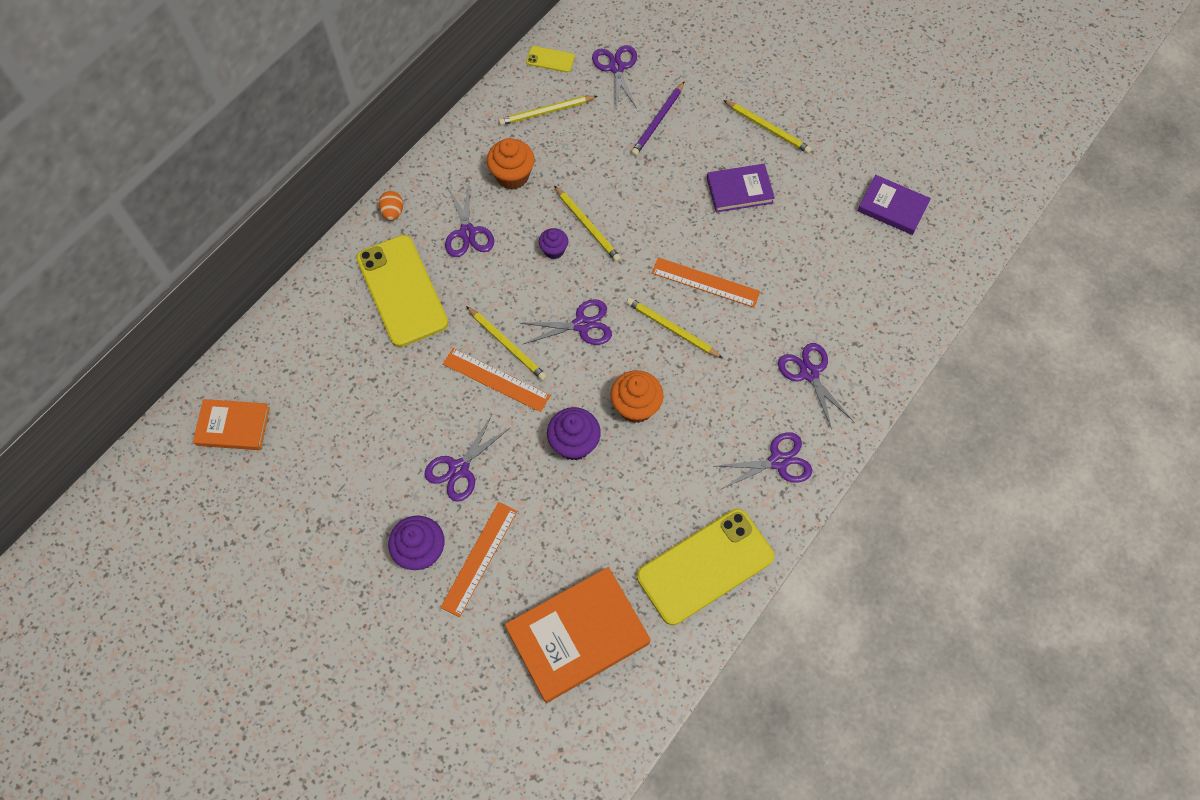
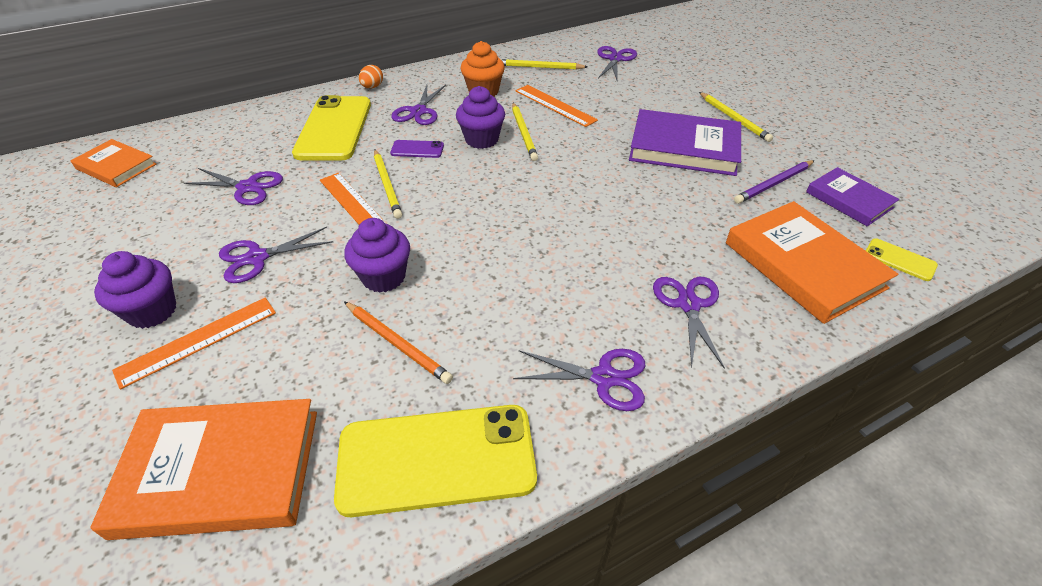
camera: 25 degrees right, 20 degrees down
(503, 288) = (417, 149): none -> purple phone
(550, 59) = (564, 45): yellow phone -> yellow phone (899, 260)
(554, 250) = (482, 139): purple cupcake -> purple cupcake, size x1.65
(582, 325) = (466, 192): purple scissors -> purple scissors (247, 187)
(625, 496) = (397, 343): none -> orange pencil
(636, 407) = (471, 269): orange cupcake -> none
(658, 121) = (631, 92): purple pencil -> purple pencil (774, 184)
(672, 329) = (553, 221): yellow pencil -> none
(705, 282) = (611, 198): orange ruler -> orange ruler (555, 105)
(739, 190) = (684, 148): purple book -> purple book, size x1.68
(876, 298) = (803, 265): none -> orange book

